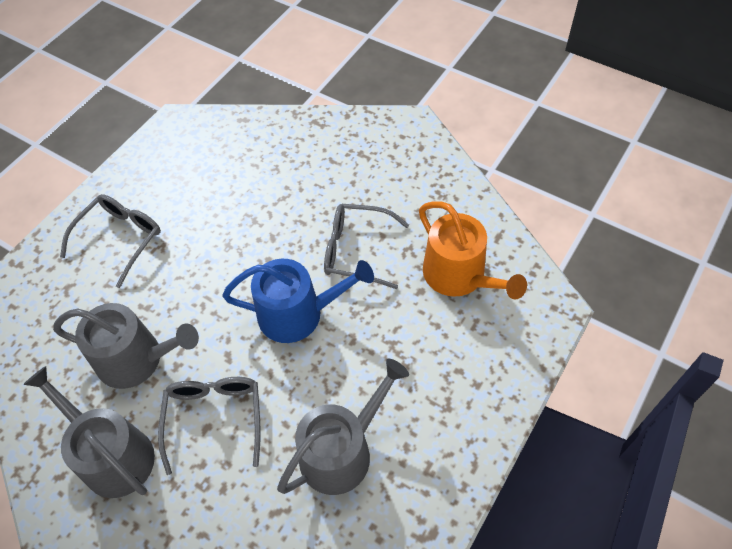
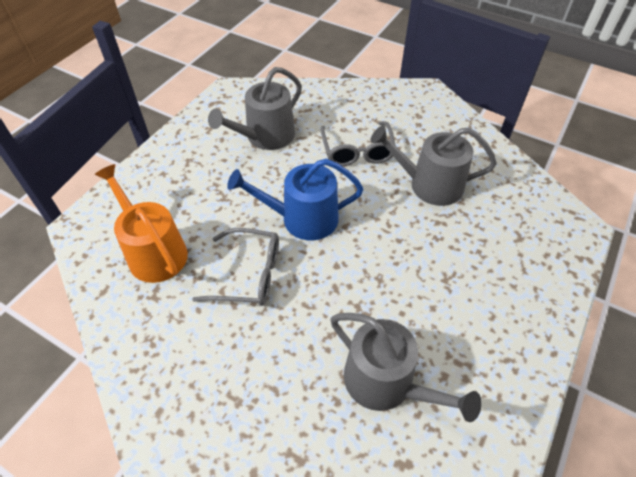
camera: 175 degrees right, 5 degrees down
(112, 455) = (422, 132): grey watering can -> grey watering can (386, 383)
(120, 239) = (493, 284): grey glasses -> none

